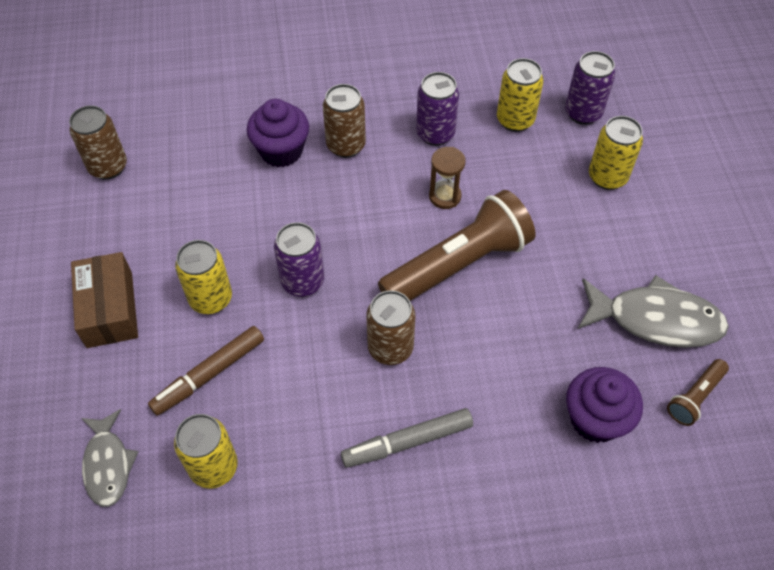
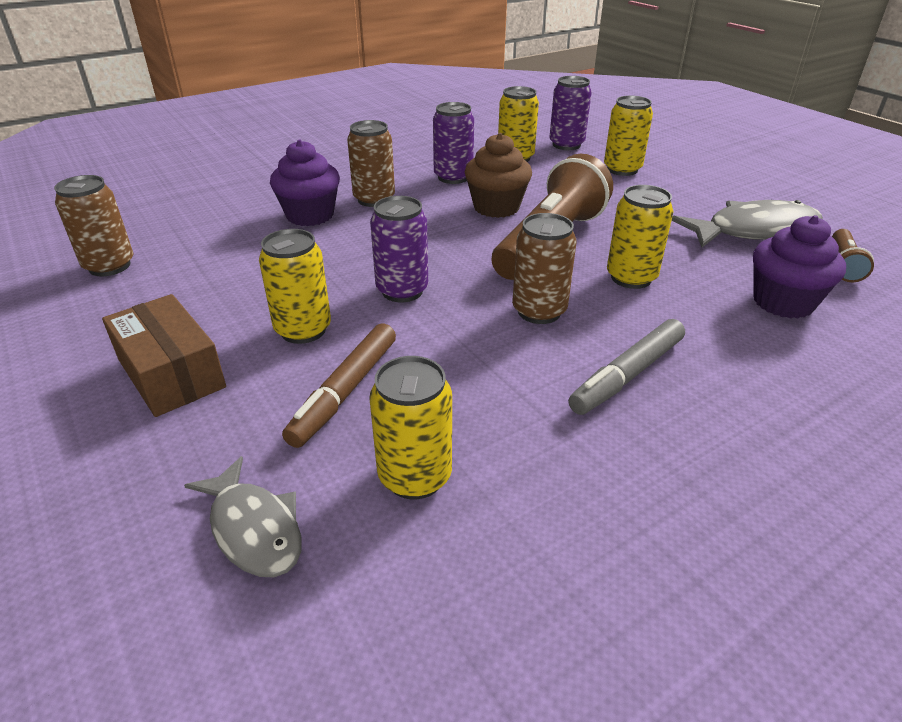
camera: 25 degrees left, 20 degrees down
(445, 196) = (496, 207): brown hourglass -> brown cupcake
(492, 338) = (631, 278): none -> yellow can

